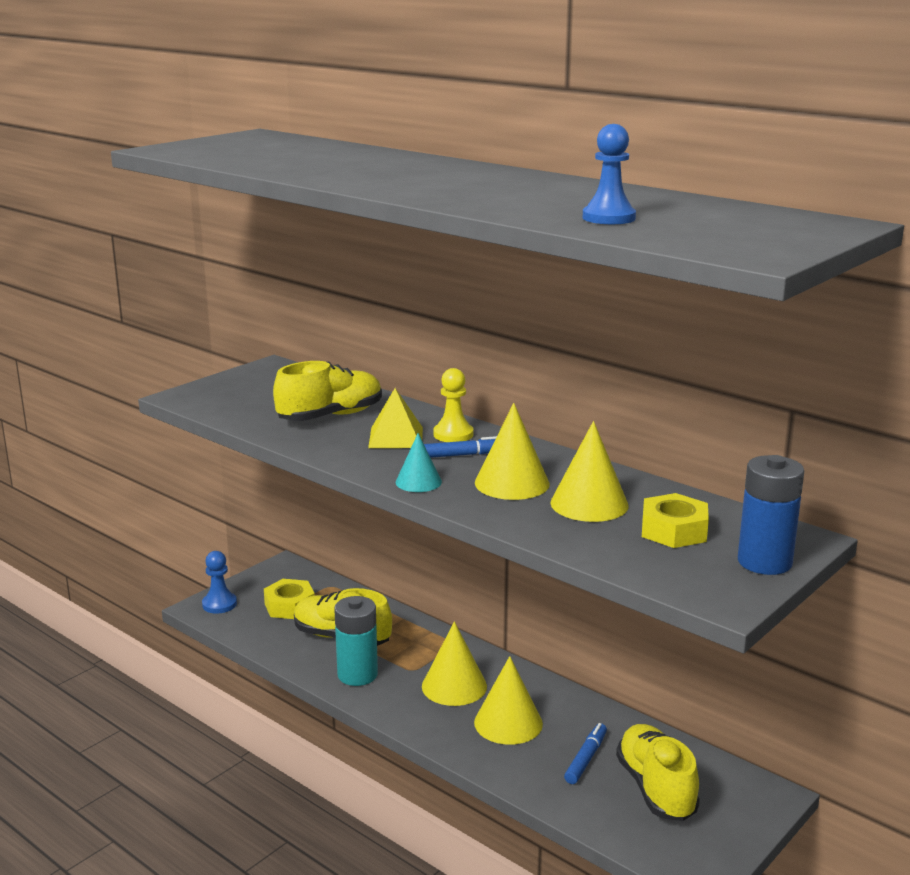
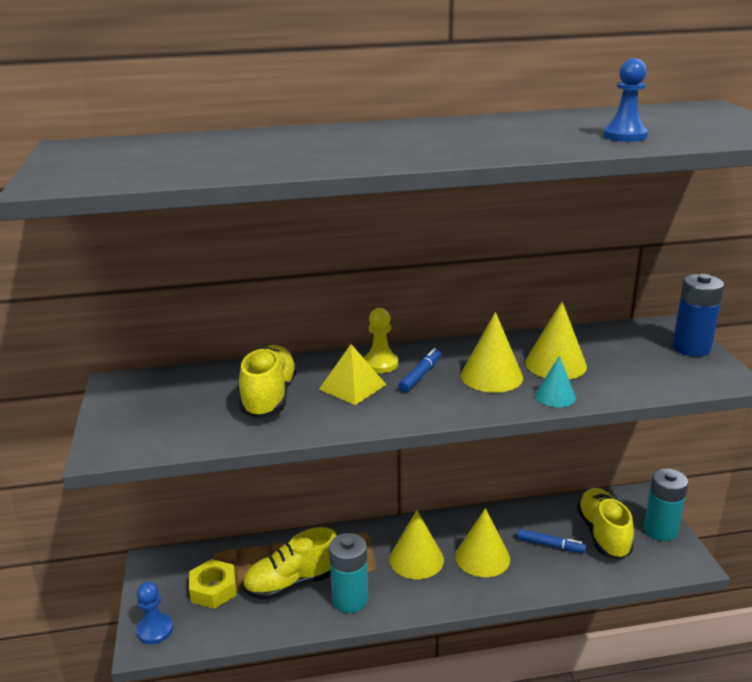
camera: 50 degrees left, 5 degrees up
(418, 482) = (445, 408): turquoise cone -> turquoise cone (555, 396)
(586, 759) = (550, 545): blue marker -> blue marker turned 135 degrees clockwise
(656, 788) = (603, 534): yellow shoe -> yellow shoe turned 60 degrees clockwise
(674, 531) = (623, 355): yellow nut -> none
(725, 830) = (660, 530): none -> turquoise battery

